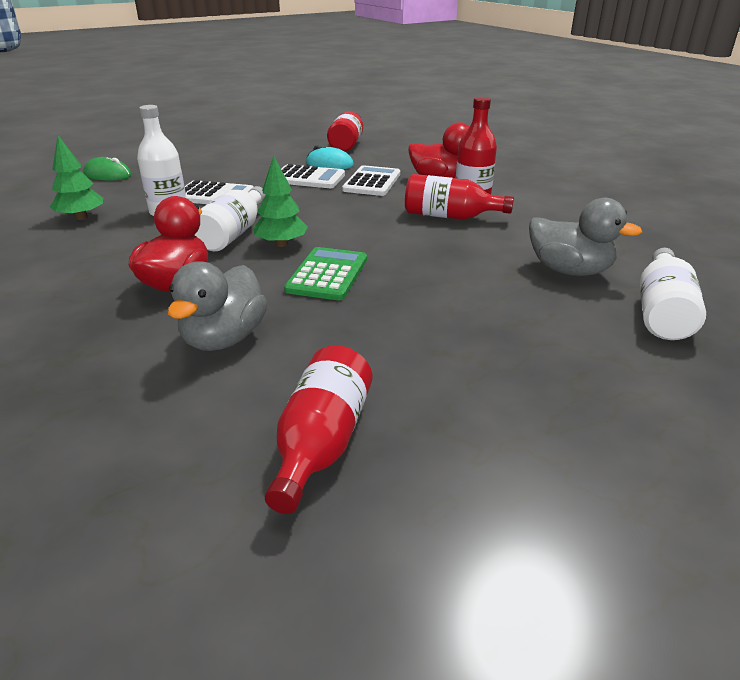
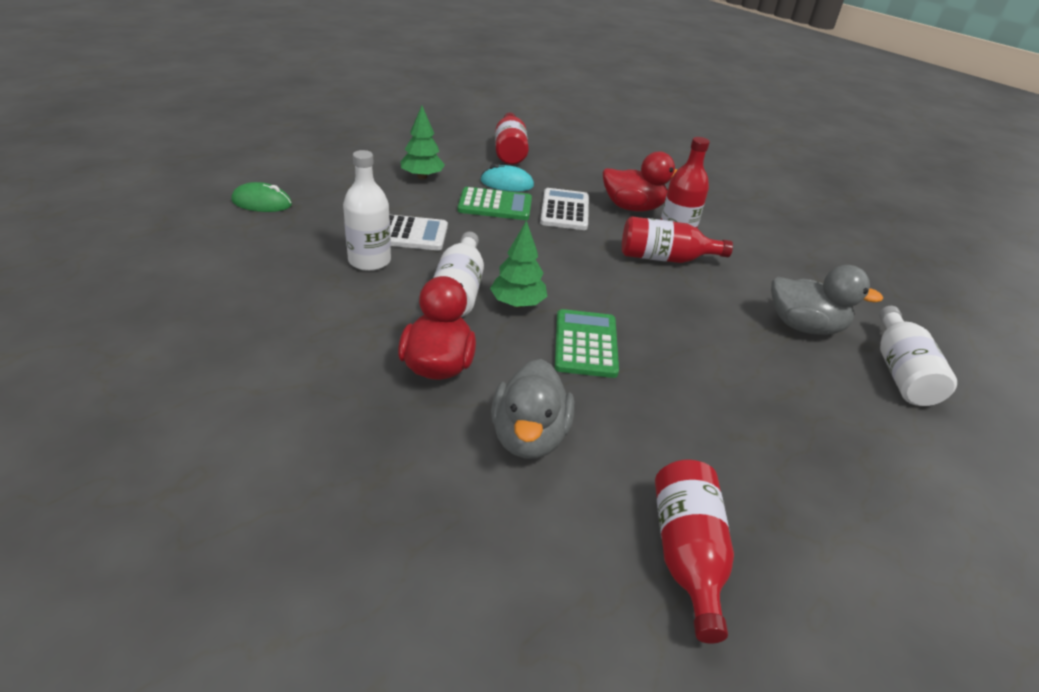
camera: 15 degrees left, 5 degrees up
(81, 217) = (272, 272): green tree -> green tree (422, 177)
(308, 178) = (495, 205): white calculator -> green calculator

